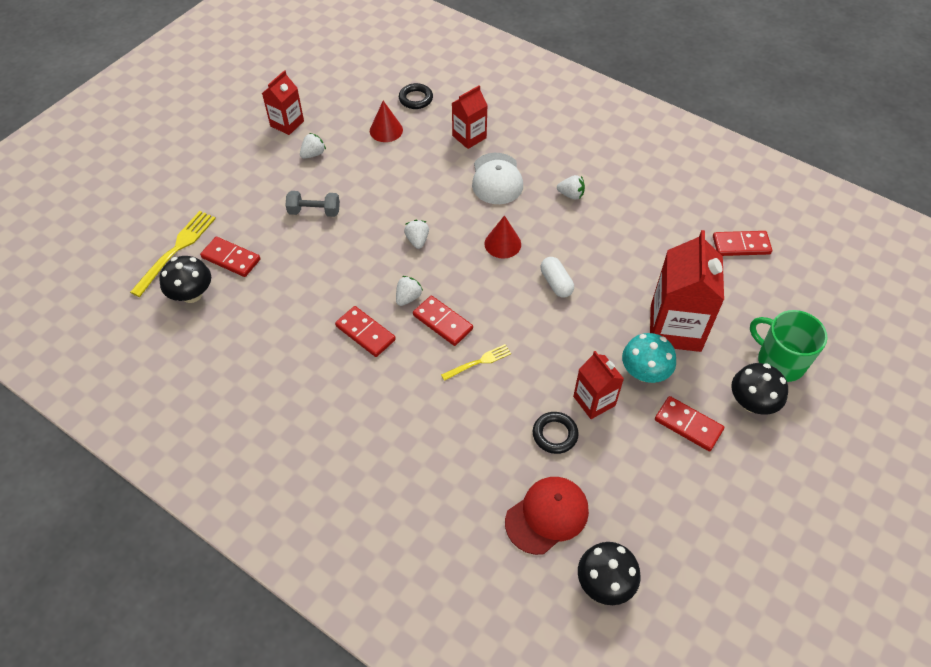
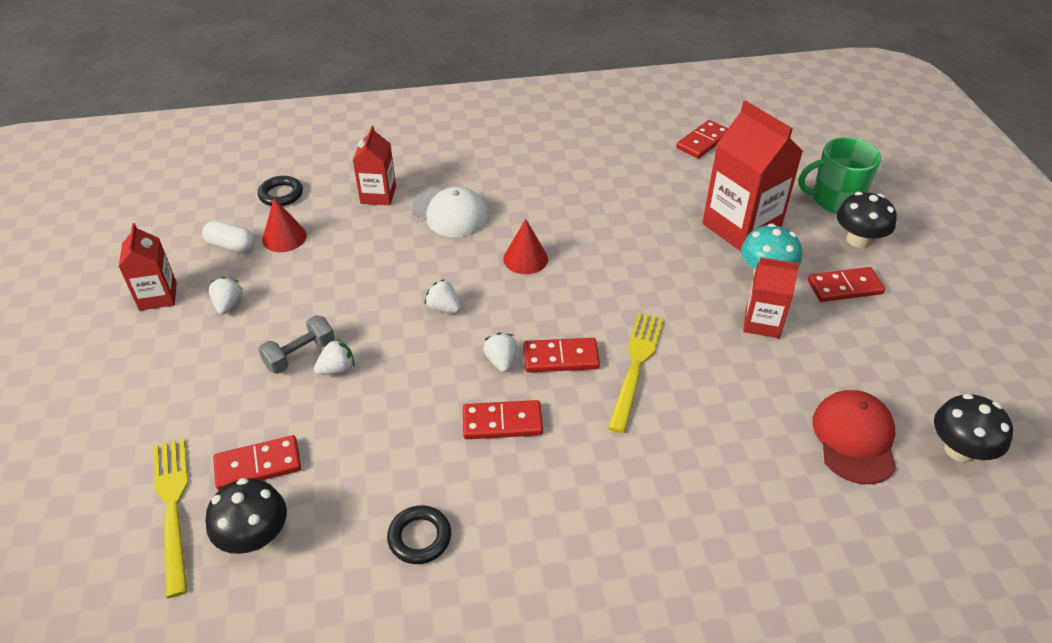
camera: 45 degrees left, 10 degrees down
(479, 362) = (636, 365): yellow fork -> yellow fork, size x1.71
(555, 434) = (771, 372): black ring -> black ring (419, 537)
(556, 283) = (611, 258): white capsule -> white capsule (231, 246)
(571, 195) = (530, 185): white strawberry -> white strawberry (337, 369)

